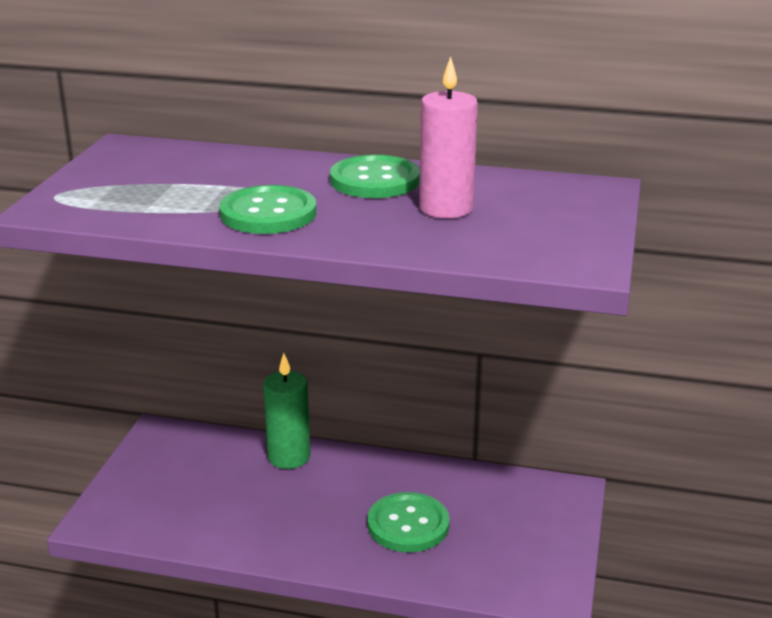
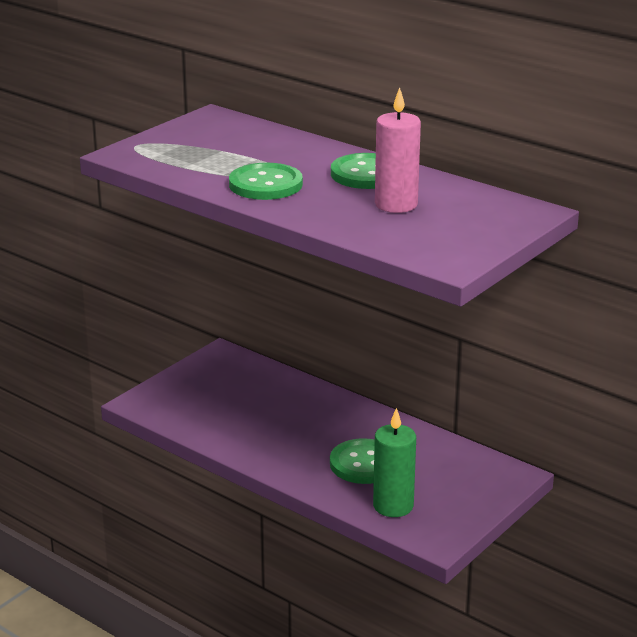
camera: 25 degrees right, 0 degrees up
(289, 457) = (308, 394): green candle -> green candle (393, 506)

